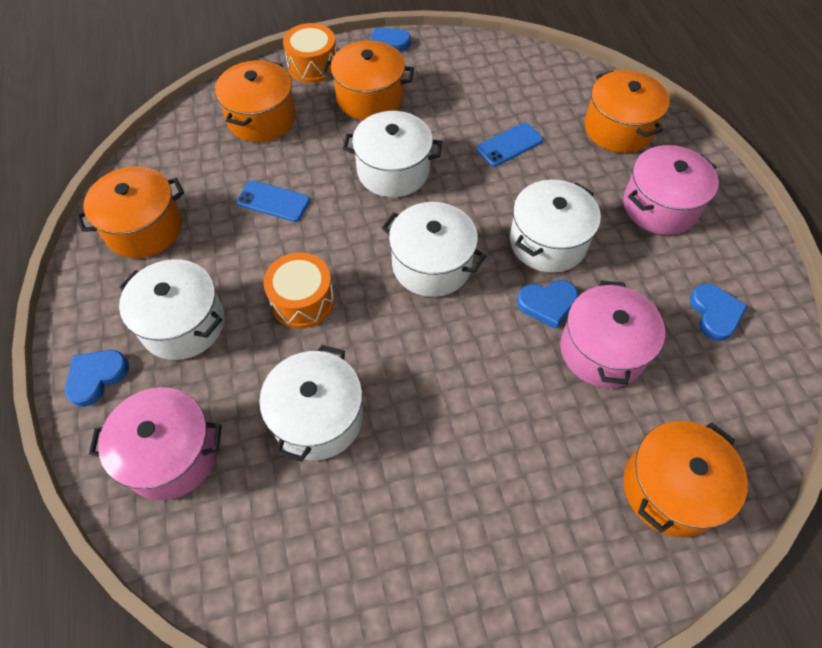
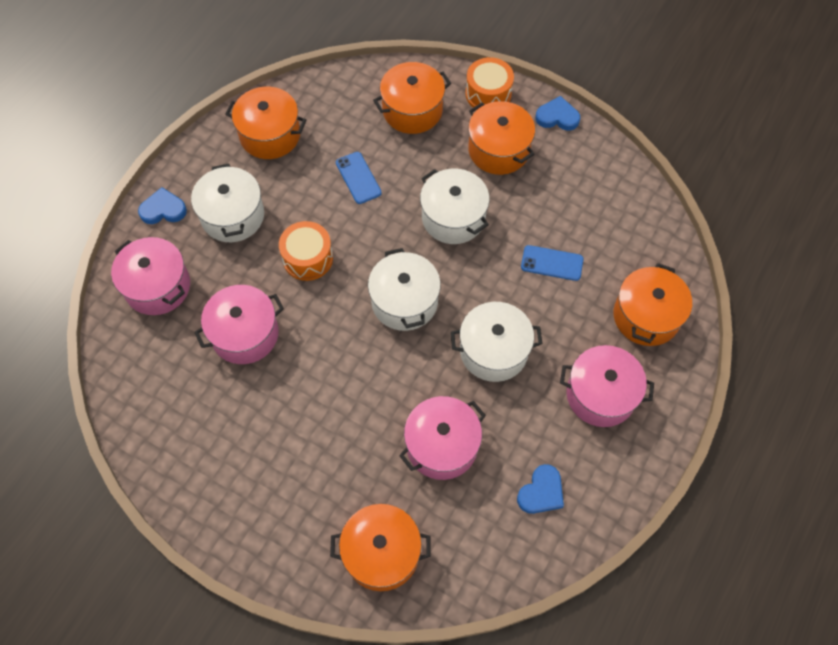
camera: 45 degrees right, 5 degrees up
(318, 417) = (245, 334): white pot -> pink pot
(547, 304) = (444, 389): blue heart -> none

